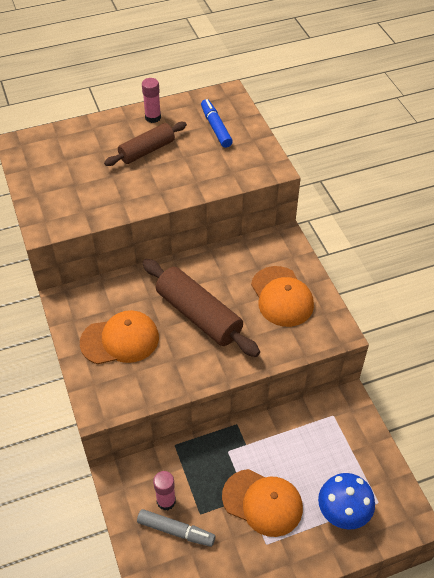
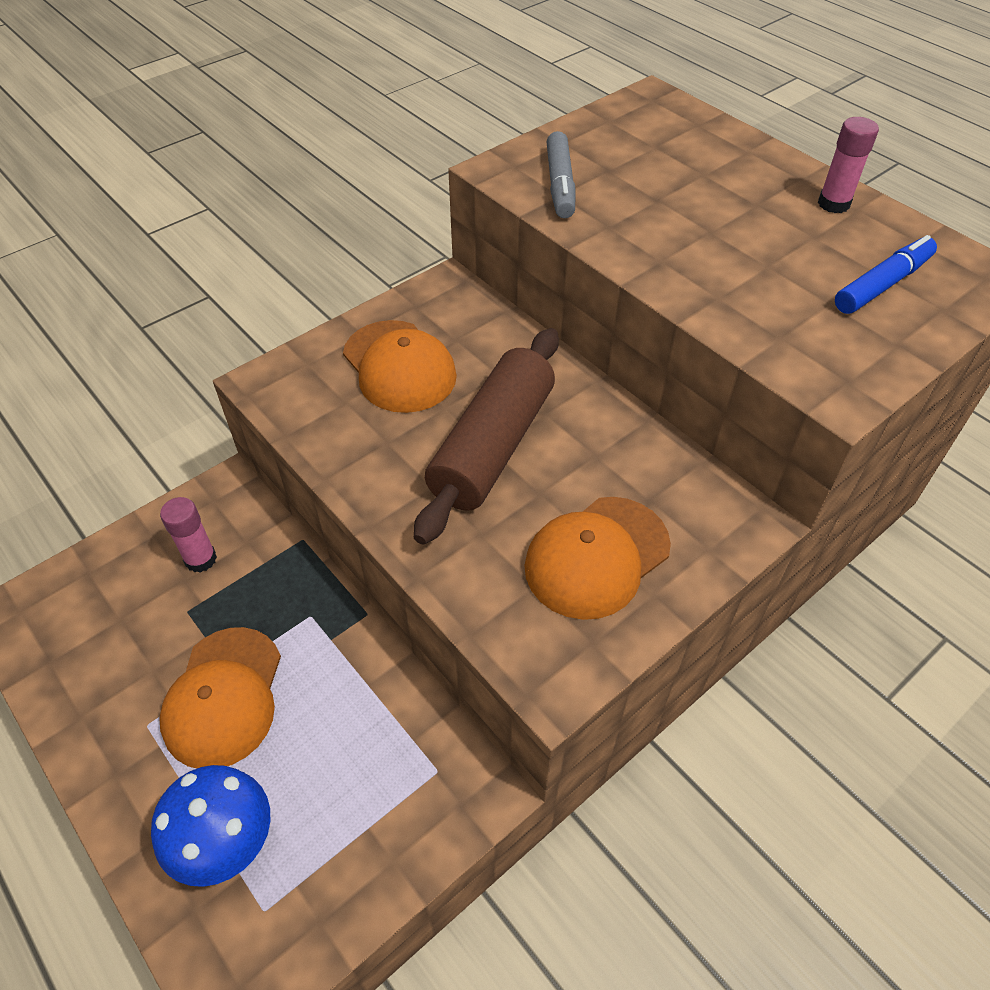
camera: 70 degrees right, 0 degrees up
(147, 151) = (746, 220): brown rolling pin -> none
(176, 531) = (152, 588): grey marker -> grey marker (560, 185)

